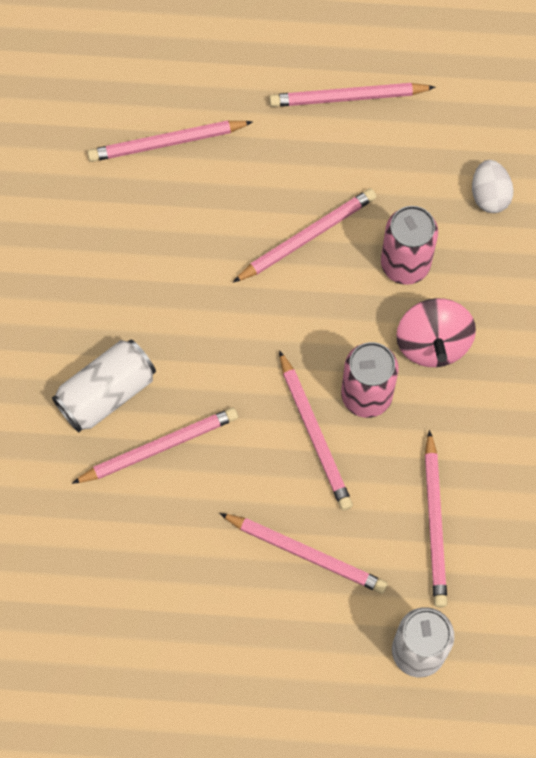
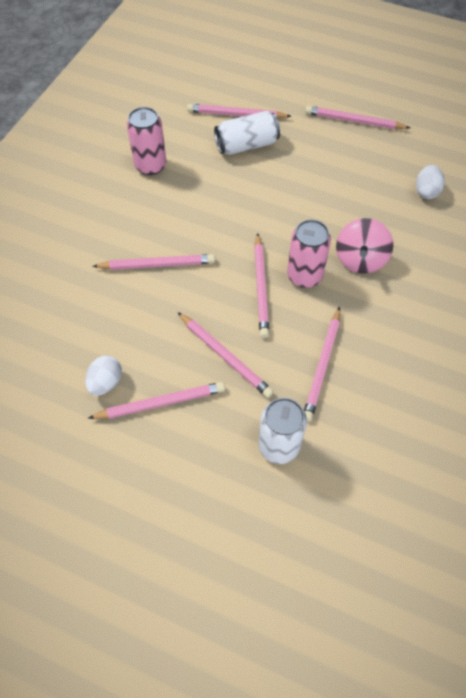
camera: 20 degrees right, 10 degrees down
(107, 393) = (139, 226): white can -> white can (247, 145)
(168, 646) = (106, 382): none -> white egg
(307, 237) = (301, 181): pink pencil -> pink pencil (161, 403)
(405, 264) = (358, 212): pink can -> pink can (150, 165)

